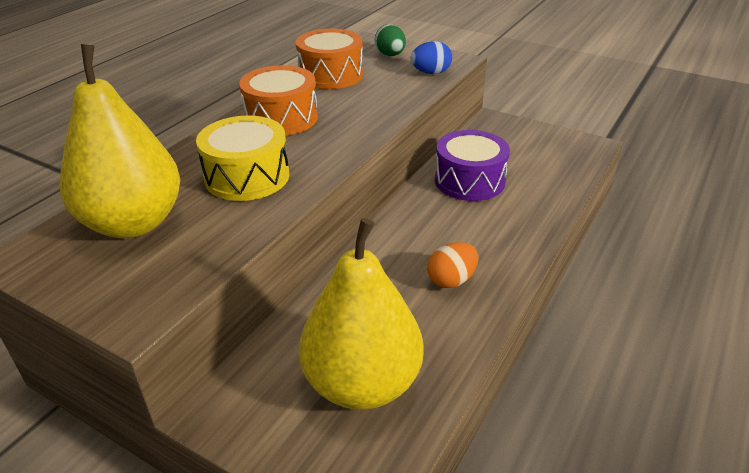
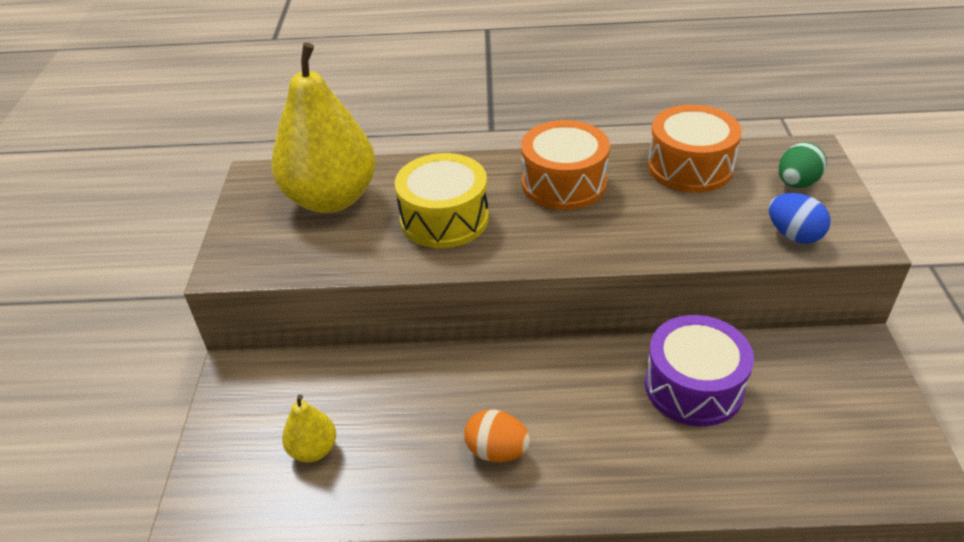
camera: 60 degrees right, 5 degrees up
(362, 383) = (313, 450): yellow pear -> yellow pear, size x0.44

